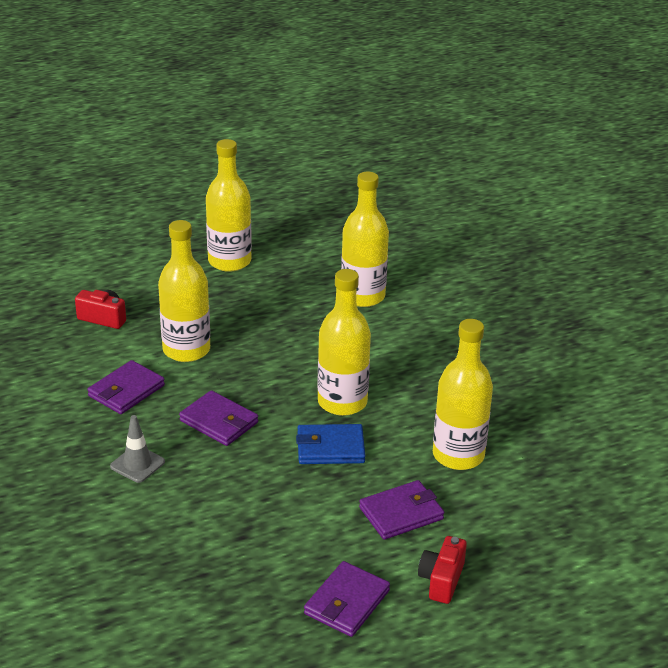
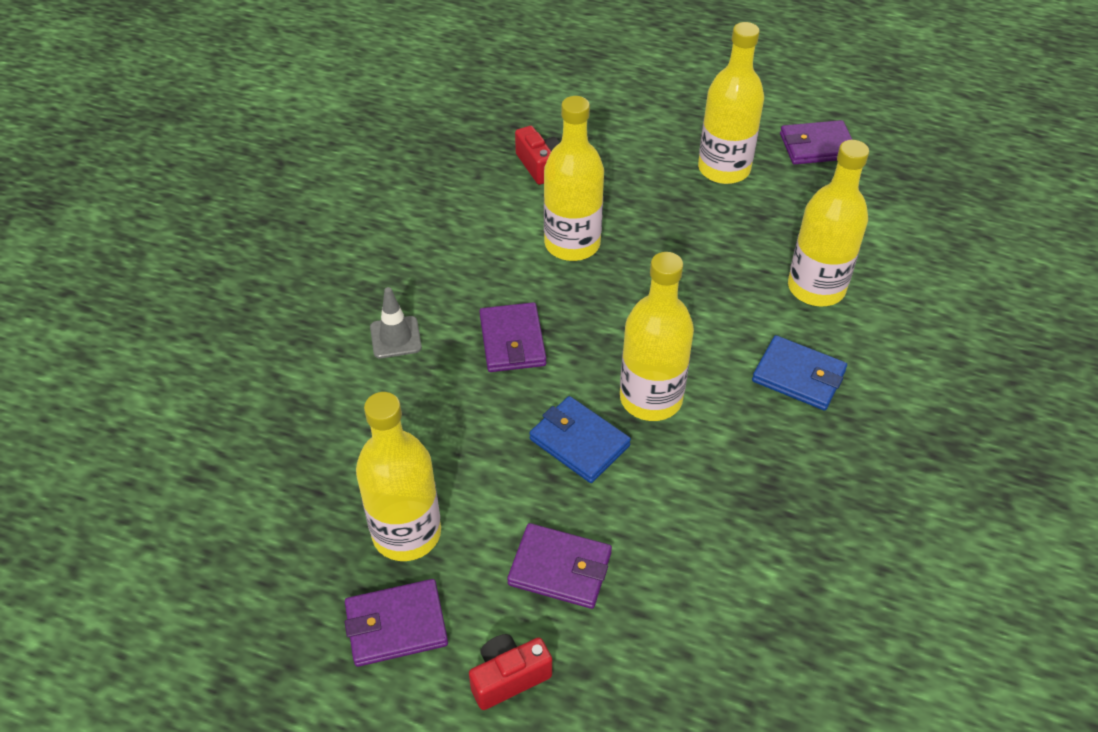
camera: 45 degrees right, 15 degrees up
(126, 391) = (472, 254): purple wallet -> purple wallet (817, 146)
(408, 345) = (798, 376): none -> blue wallet
(458, 455) = (697, 546): yellow bottle -> yellow bottle (406, 533)

